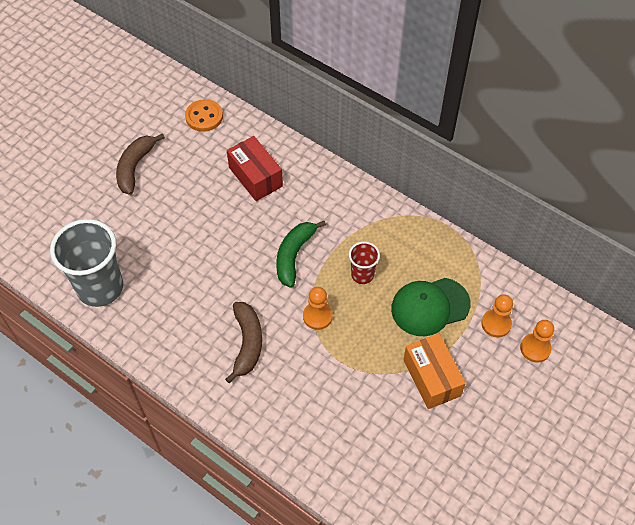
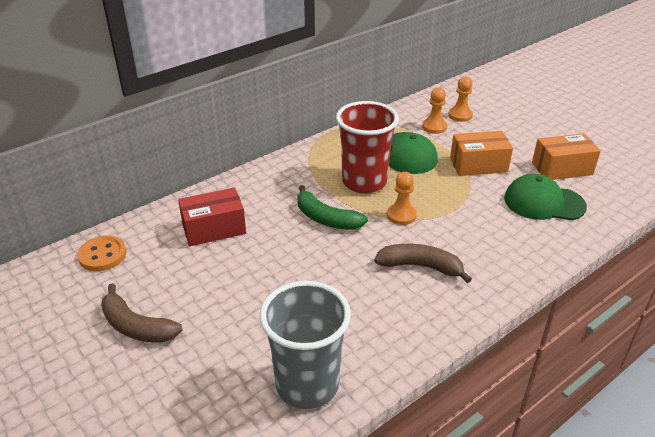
camera: 75 degrees left, 20 degrees down
(362, 275) = (364, 182): red cup -> red cup, size x2.00
(381, 448) = (544, 202): none -> green cap
(456, 468) = (562, 168): none -> orange box

